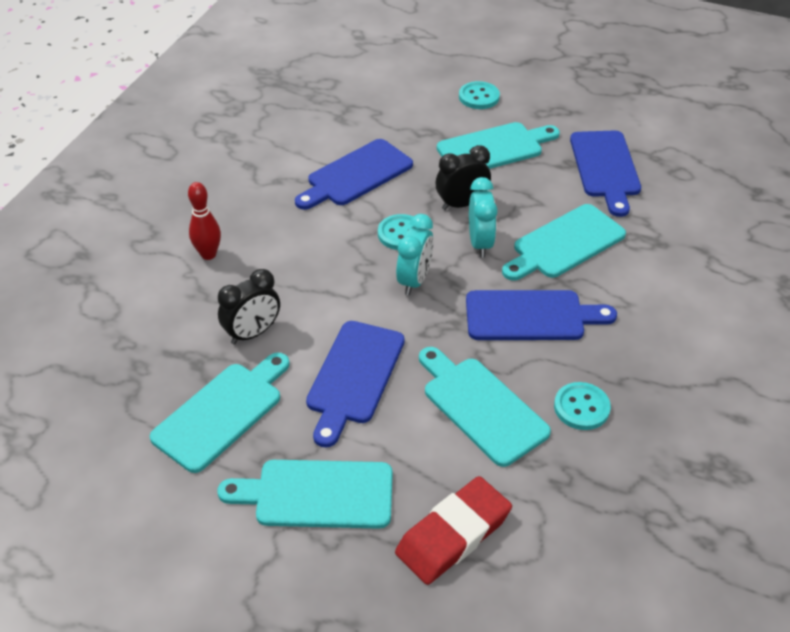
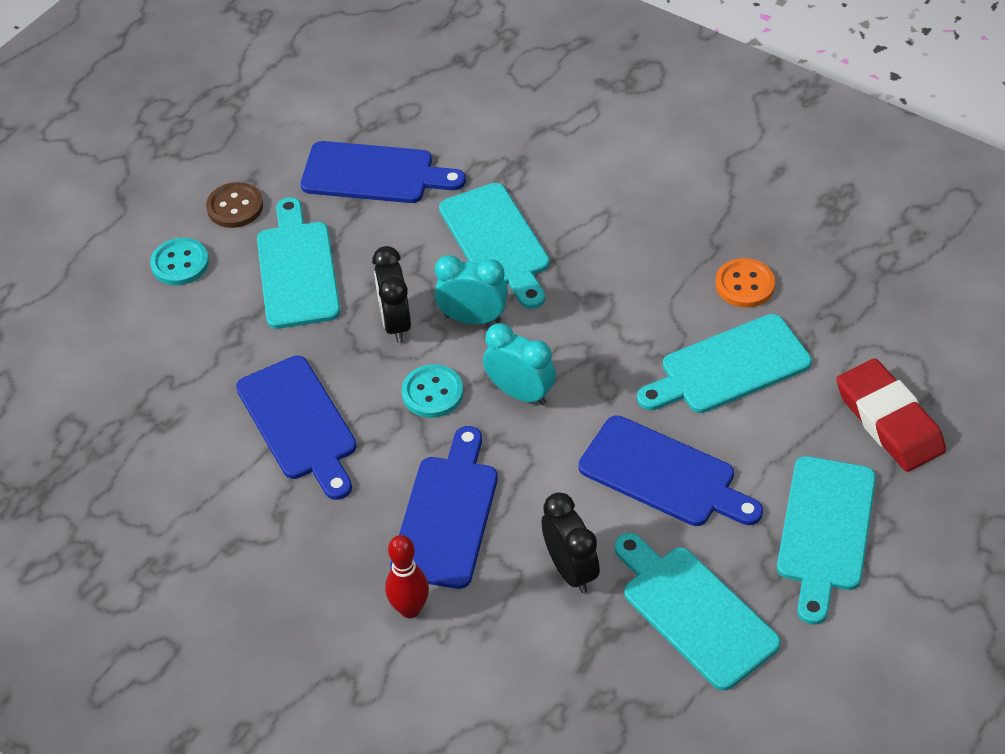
camera: 75 degrees left, 5 degrees up
(530, 316) = (605, 297): blue cutting board -> blue cutting board (446, 515)
(541, 110) = (235, 207): none -> brown button
(581, 407) = (744, 285): turquoise button -> orange button

